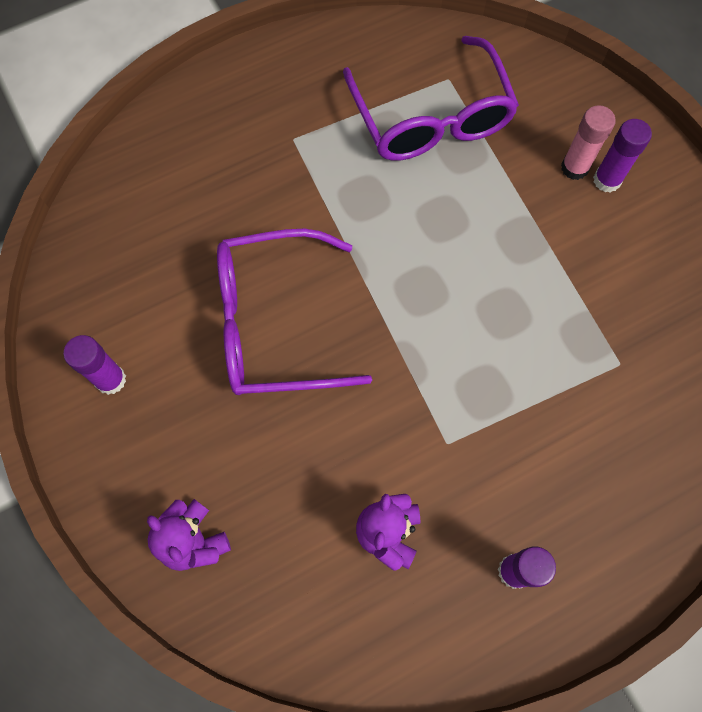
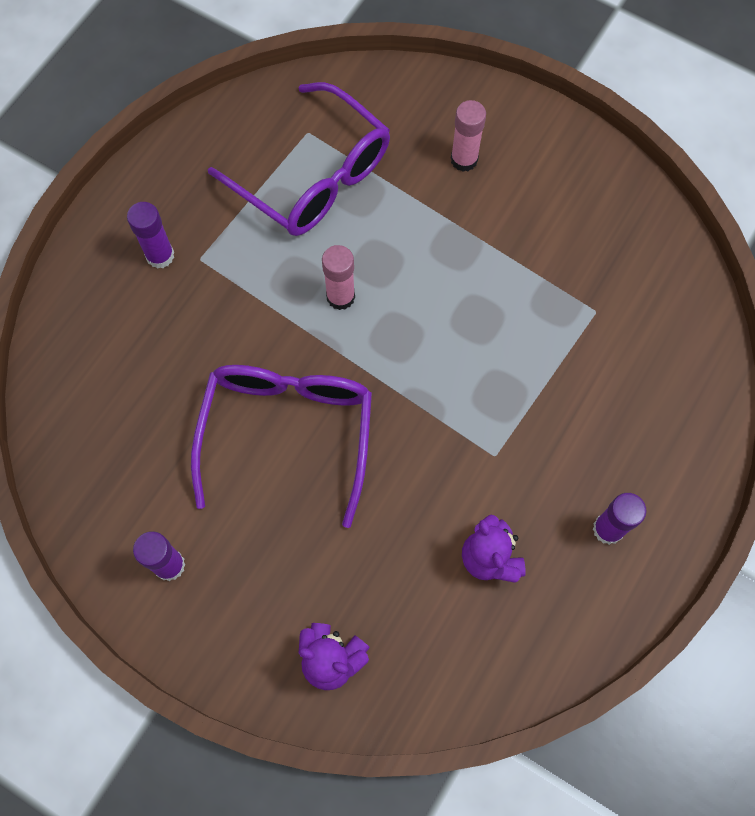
camera: 30 degrees left, 0 degrees up
(275, 323) = (287, 434): purple glasses -> purple glasses turned 135 degrees clockwise
(393, 231) = (340, 297): none -> pink glue stick
(607, 180) = (497, 157): purple glue stick -> purple glue stick (160, 256)

